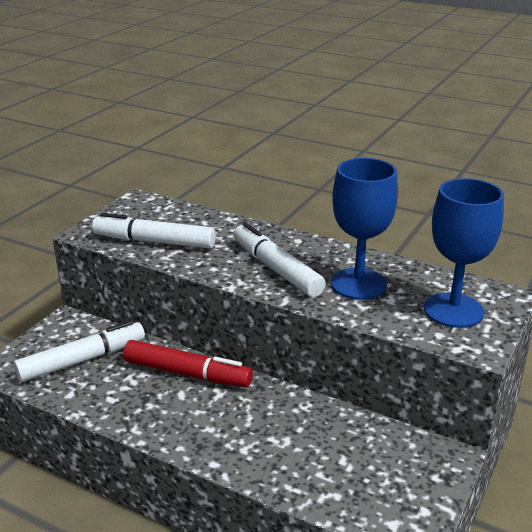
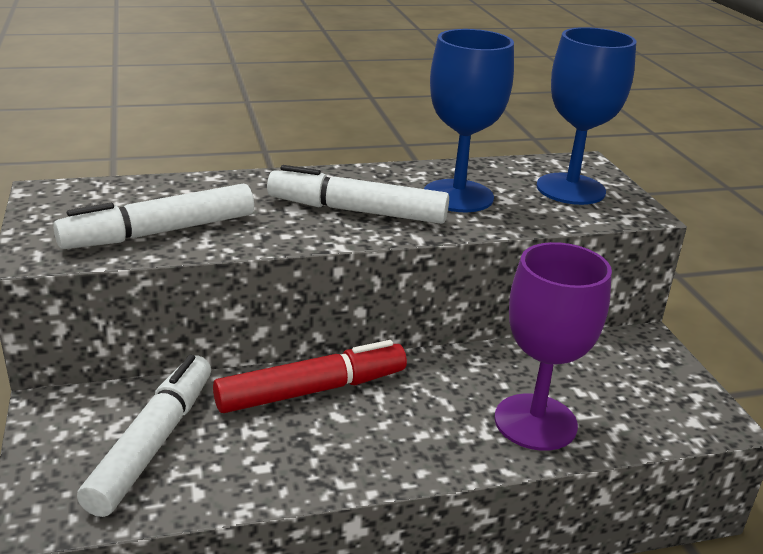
camera: 45 degrees left, 0 degrees up
(283, 460) = (535, 422): none -> purple goblet

